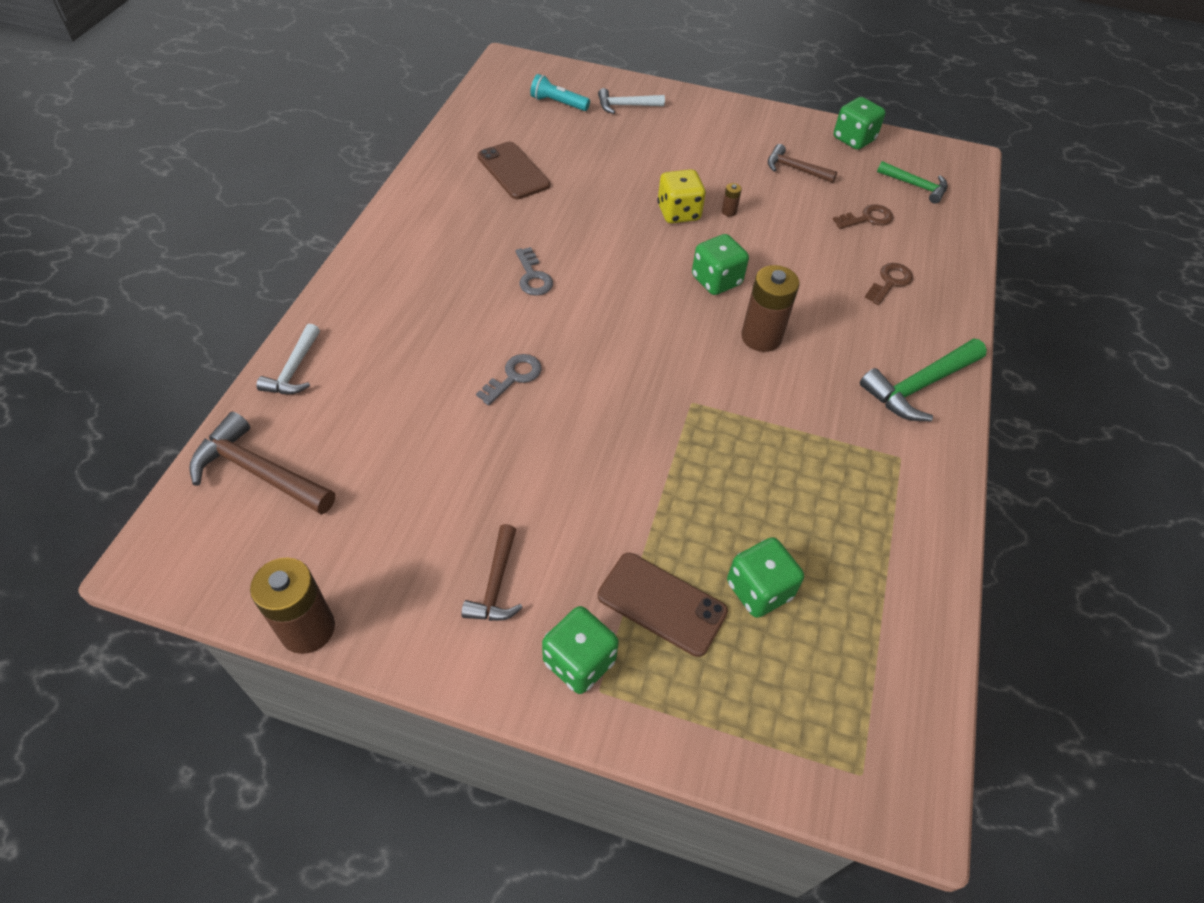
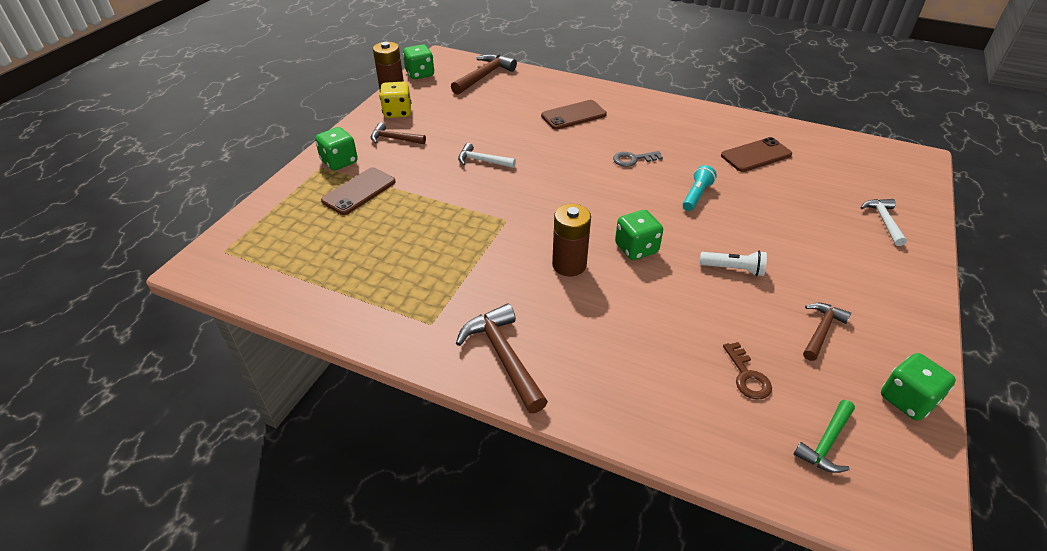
camera: 100 degrees right, 10 degrees down
(294, 369) = (551, 81): white hammer -> white hammer (482, 161)
(413, 338) = (573, 115): none -> brown phone
(514, 377) = (538, 149): grey key -> none
(558, 103) = (866, 181): turquoise flashlight -> turquoise flashlight (696, 195)
(678, 213) = (723, 237): yellow dice -> yellow dice (397, 112)
(729, 211) = (733, 269): brown battery -> white flashlight
(759, 590) = (351, 229): green dice -> green dice (420, 74)
(890, 282) = (643, 370): brown key -> none
(919, 386) = (503, 357): green hammer -> brown hammer

